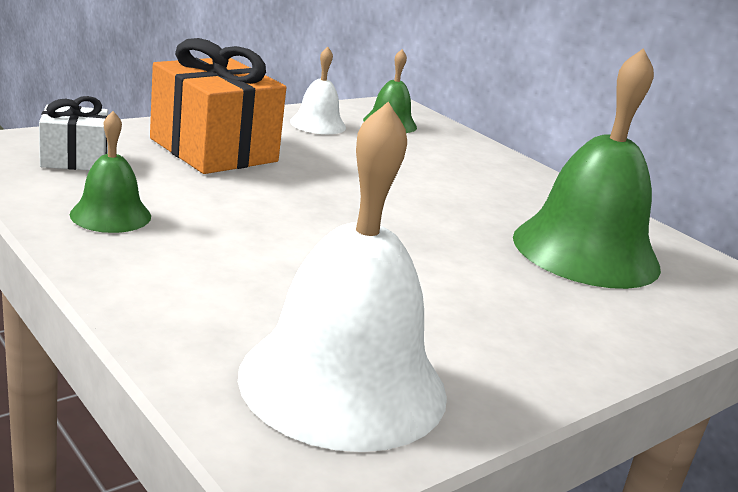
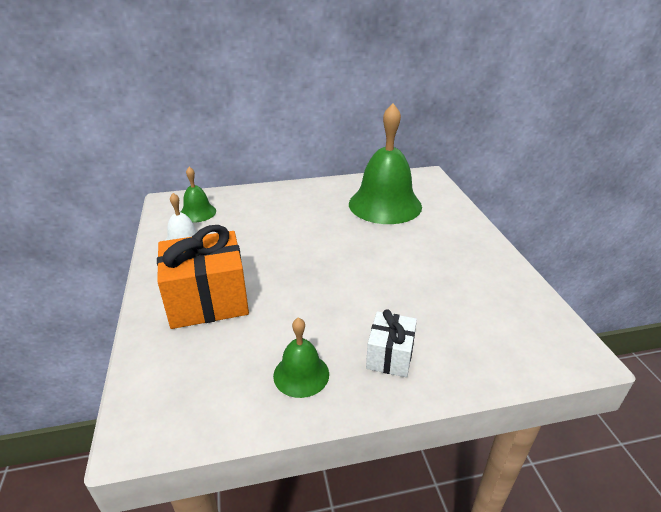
camera: 60 degrees left, 10 degrees up
(74, 159) = (193, 380): white gift -> white gift (390, 356)
(343, 382) = (506, 319): white bell -> none

